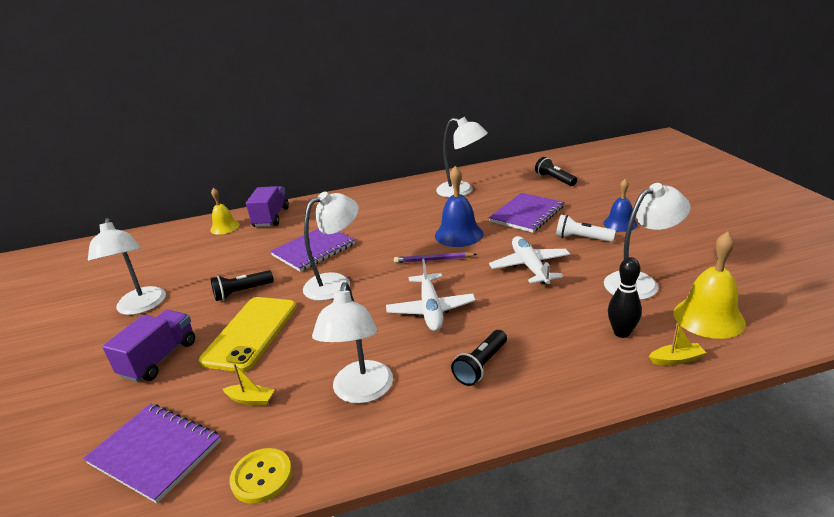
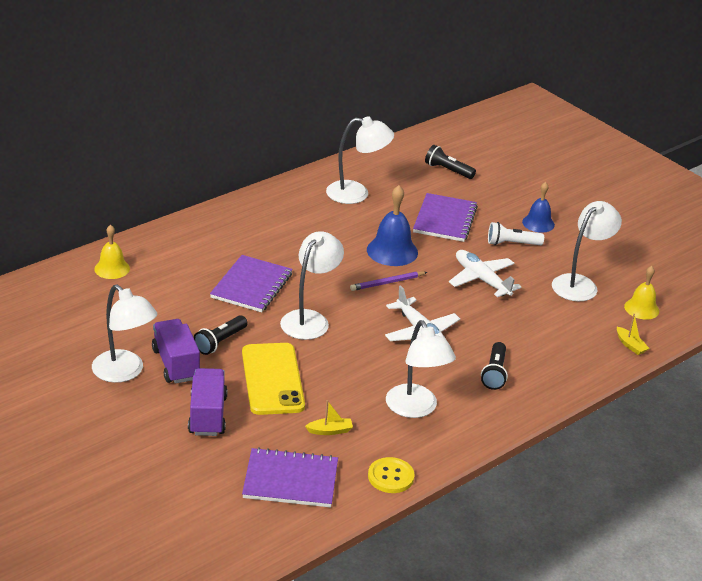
camera: 30 degrees left, 5 degrees up
(271, 217) = (158, 250): purple truck -> purple truck (175, 364)
(621, 333) = (585, 330): black bowling pin -> none
(676, 359) = (630, 345): yellow boat -> yellow boat turned 90 degrees clockwise
(708, 317) = (641, 308): yellow bell -> yellow bell, size x0.65

